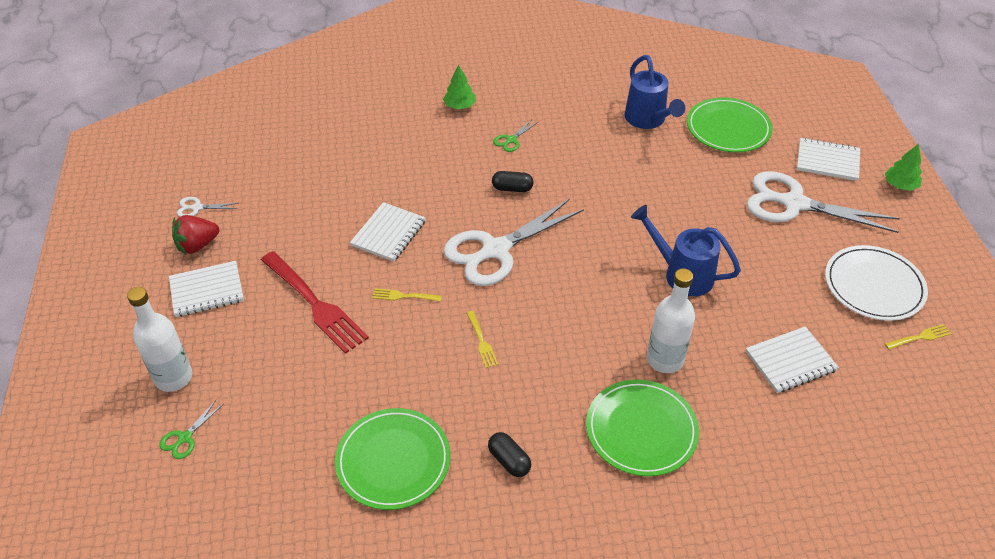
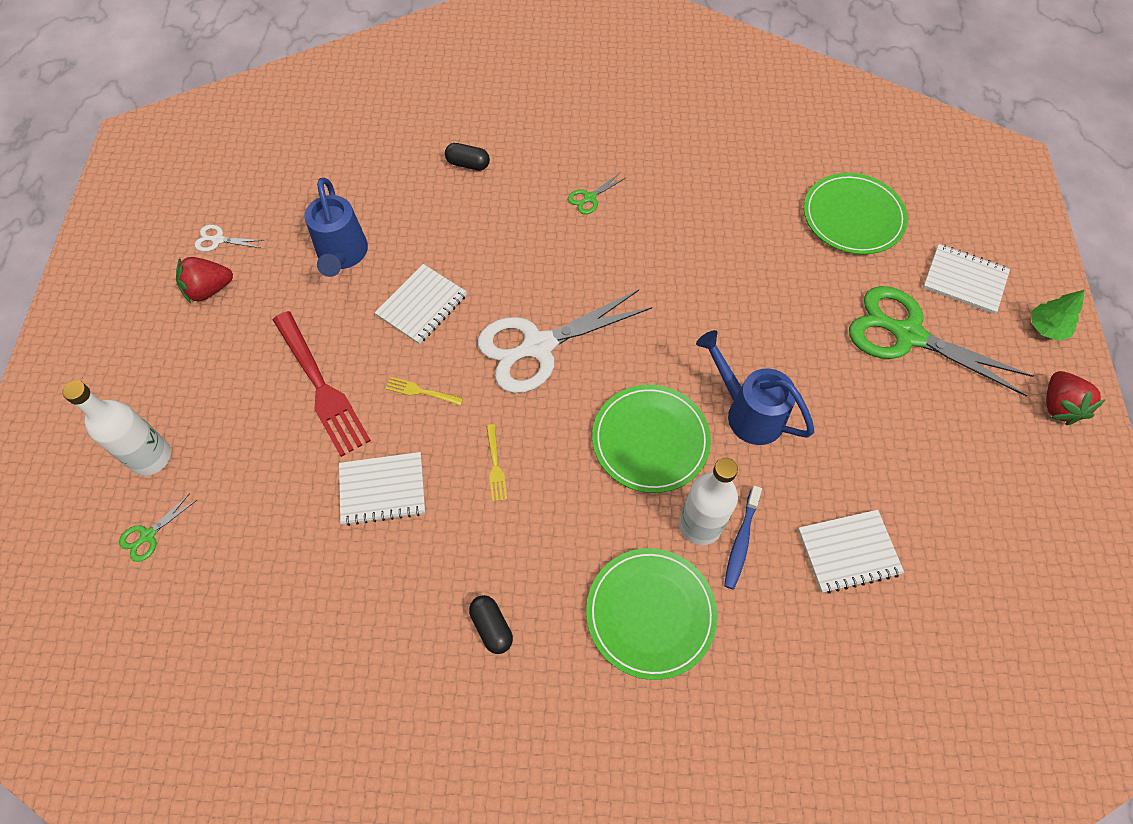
camera: 10 degrees right, 15 degrees up
(207, 290) = (208, 350): white notebook -> white notebook (382, 489)
(393, 461) = (364, 604): green plate -> green plate (650, 440)
(460, 106) = (540, 142): green tree -> none
(512, 188) = (576, 265): black capsule -> black capsule (468, 164)
(647, 120) = (758, 191): blue watering can -> blue watering can (342, 255)
(701, 367) = (741, 541): none -> blue toothbrush
(794, 204) = (908, 335): white scissors -> green scissors
(874, 286) = (977, 464): white plate -> none
(919, 337) = (1014, 545): yellow fork -> none
(925, 237) = (1058, 406): none -> red strawberry

